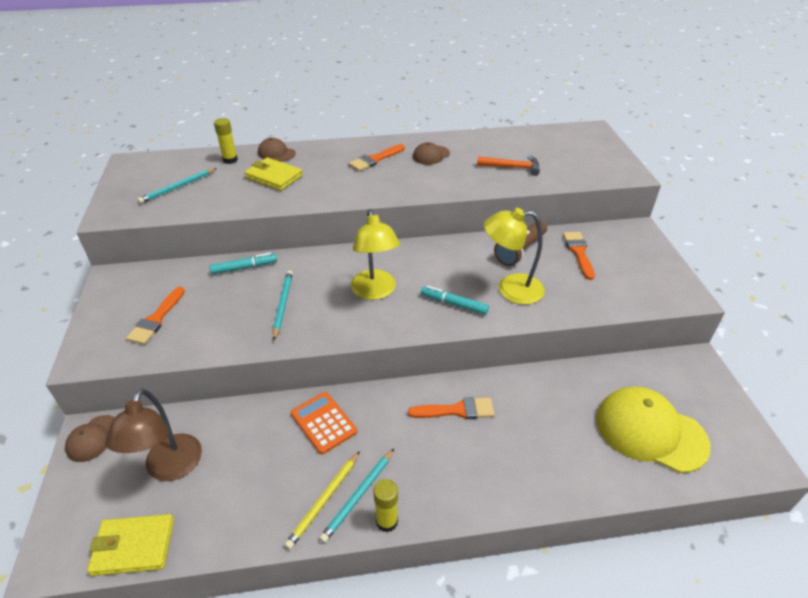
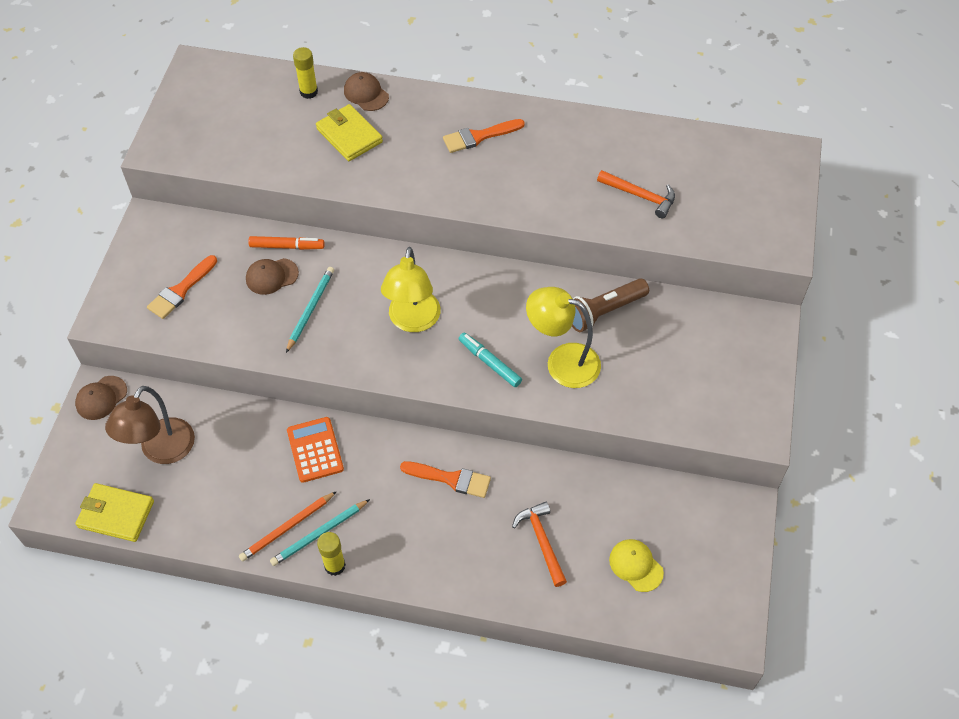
camera: 20 degrees right, 15 degrees up
(178, 187) = (238, 124): turquoise pencil -> none
(244, 267) = (287, 246): turquoise marker -> orange marker
(324, 500) = (287, 528): yellow pencil -> orange pencil
(431, 155) = (551, 147): brown cap -> brown cap (271, 276)
(562, 437) = (541, 541): none -> orange hammer
(578, 252) = (672, 334): orange brush -> none
(650, 431) = (636, 566): yellow cap -> yellow cap, size x0.50

